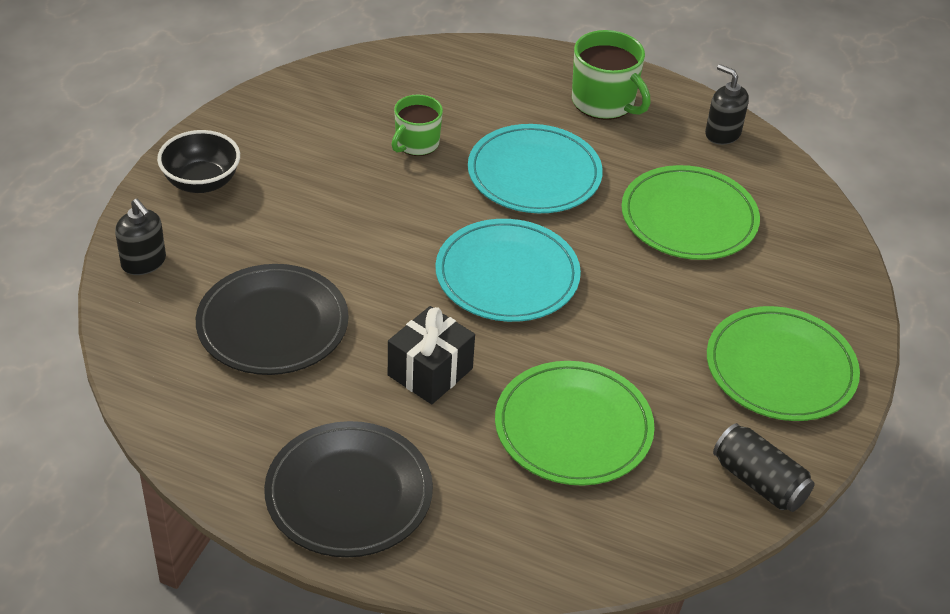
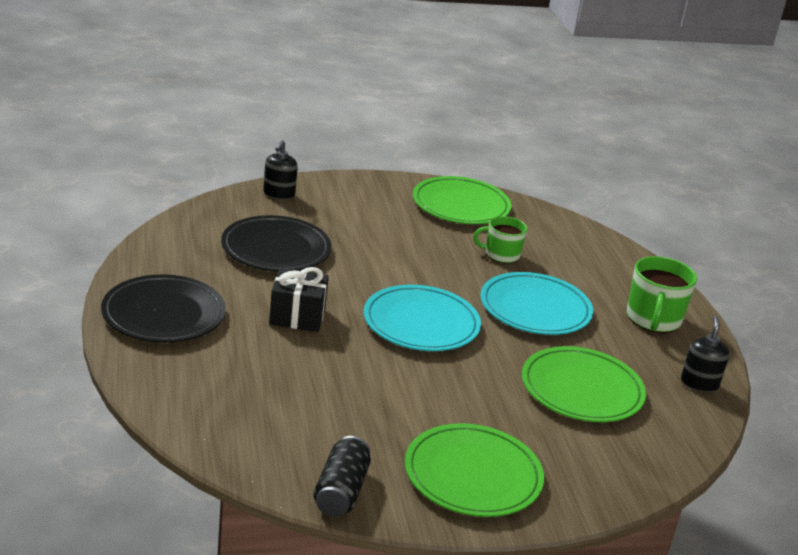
camera: 55 degrees right, 15 degrees down
(201, 182) = (367, 192): black bowl -> none
(573, 428) = (307, 388): green plate -> green plate (461, 205)

